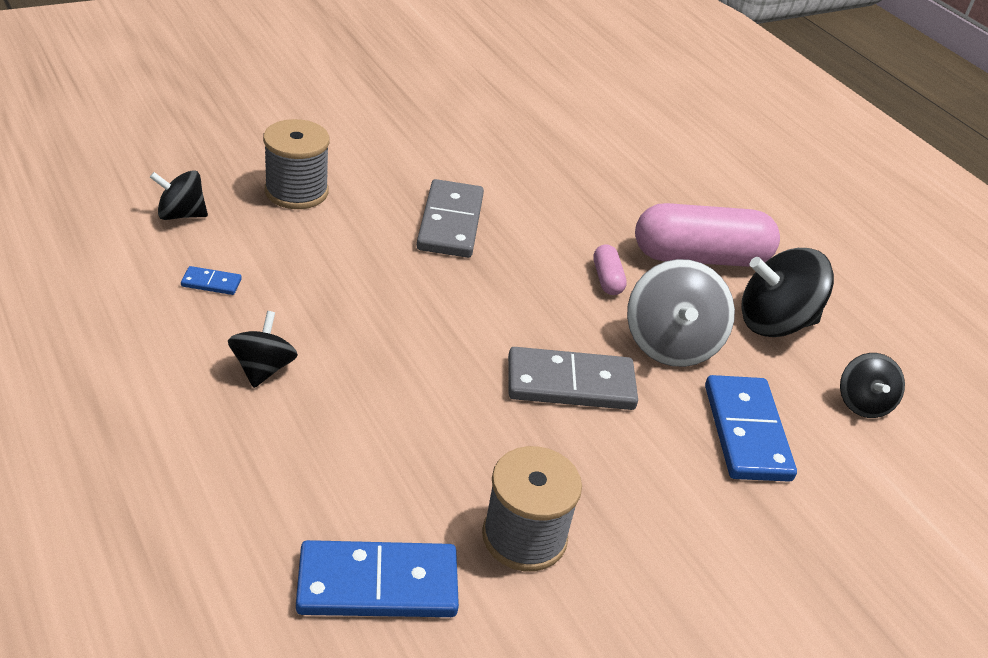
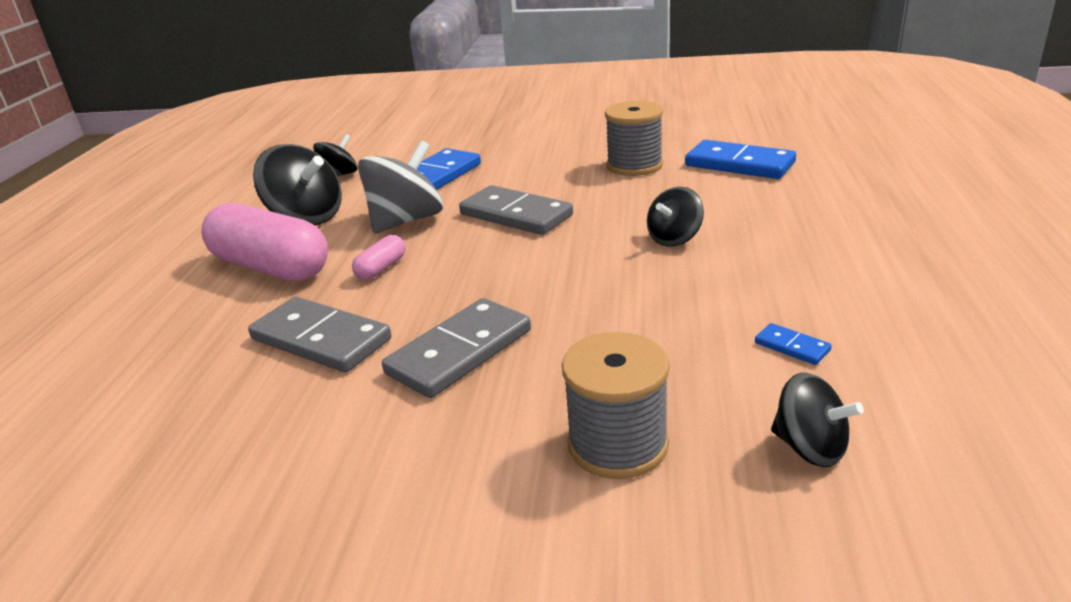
camera: 135 degrees left, 10 degrees down
(263, 369) = (764, 266): black spinning top -> black spinning top (674, 238)
(558, 209) = (320, 339): none -> grey domino

